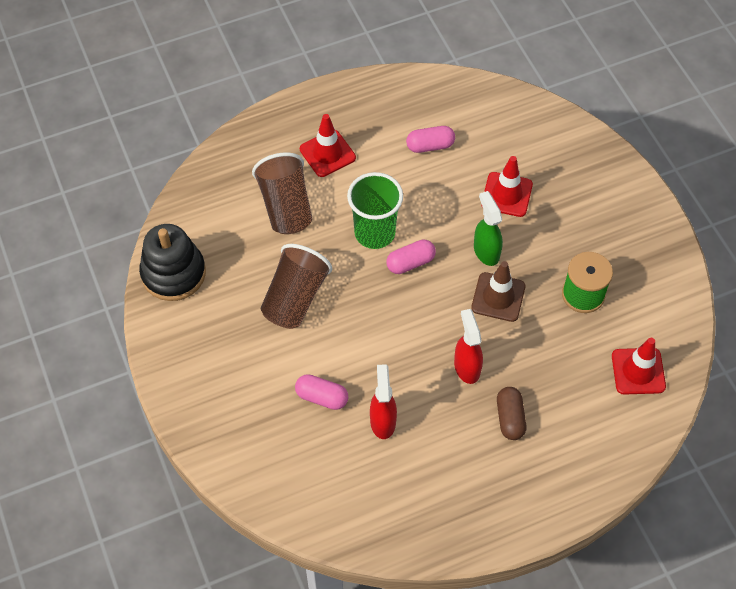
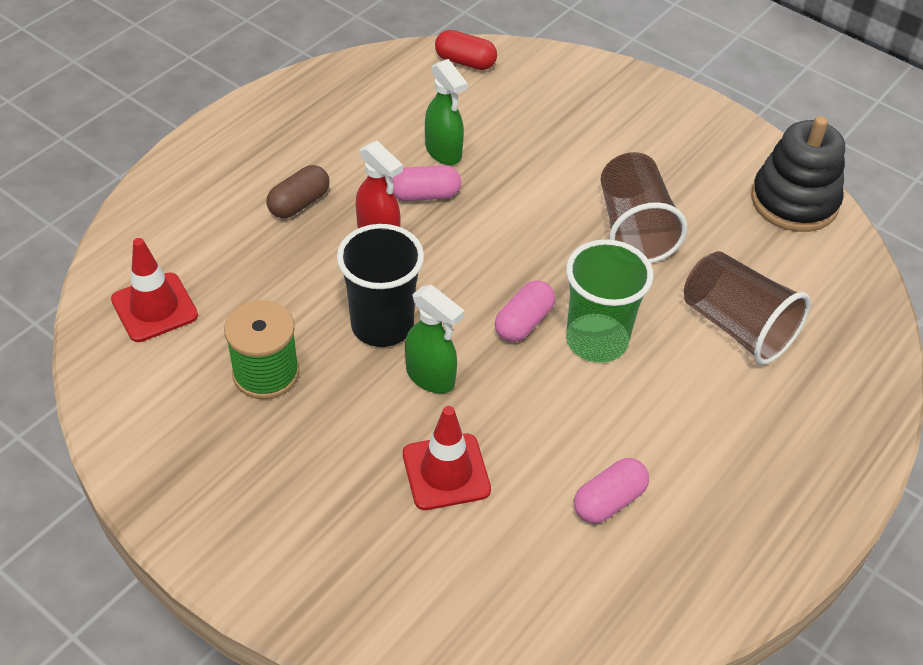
camera: 150 degrees right, 10 degrees down
(311, 511) = (465, 62): none -> red capsule
(322, 397) = (526, 149): pink capsule -> pink capsule (425, 195)
(327, 153) = (745, 422): red traffic cone -> none
(382, 421) = (444, 152): red spray bottle -> green spray bottle
(498, 297) = (382, 325): brown traffic cone -> black cup
(510, 418) = (299, 203): brown capsule -> brown capsule turned 75 degrees clockwise

